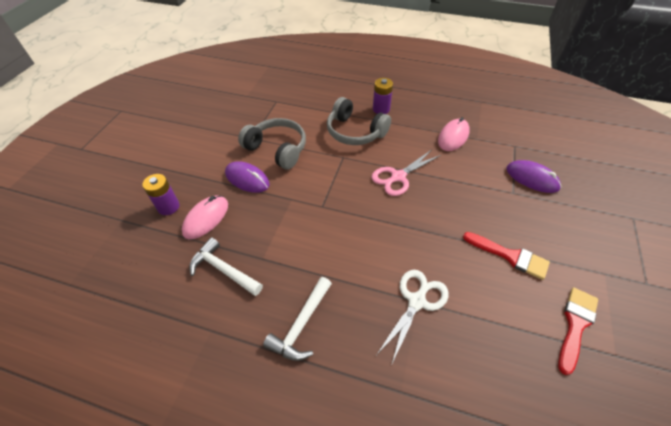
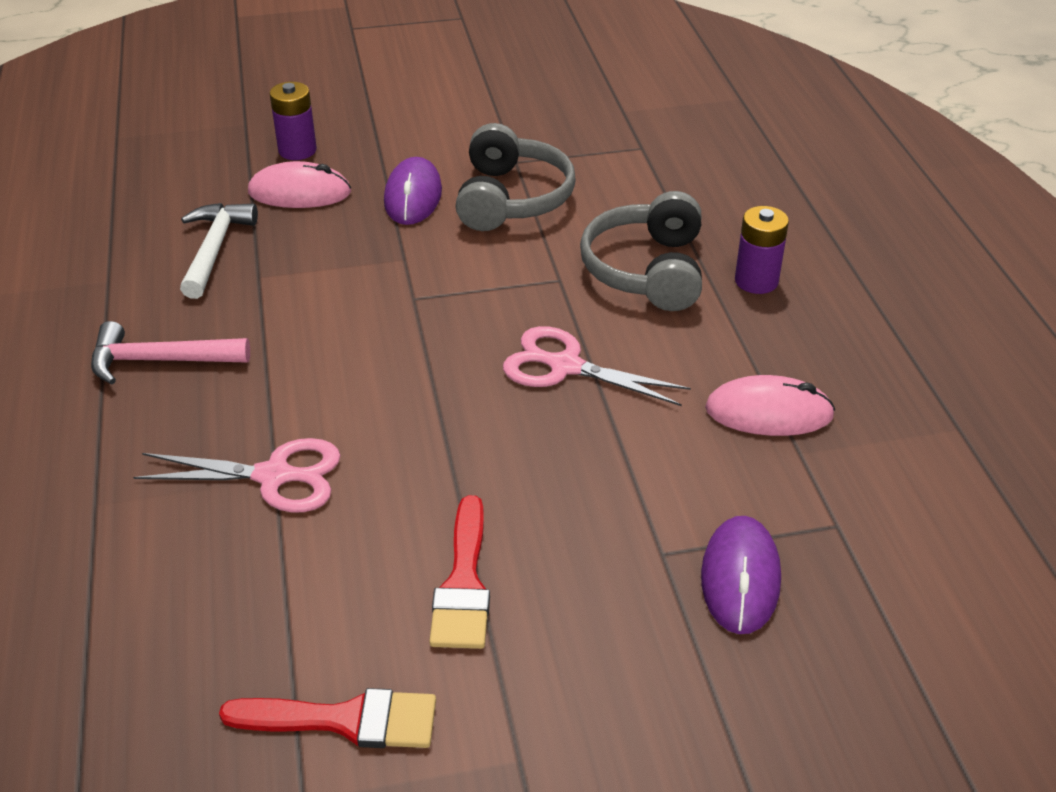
camera: 60 degrees right, 10 degrees down
(301, 324) = (160, 361): white hammer -> pink hammer
(417, 301) = (274, 476): white scissors -> pink scissors

